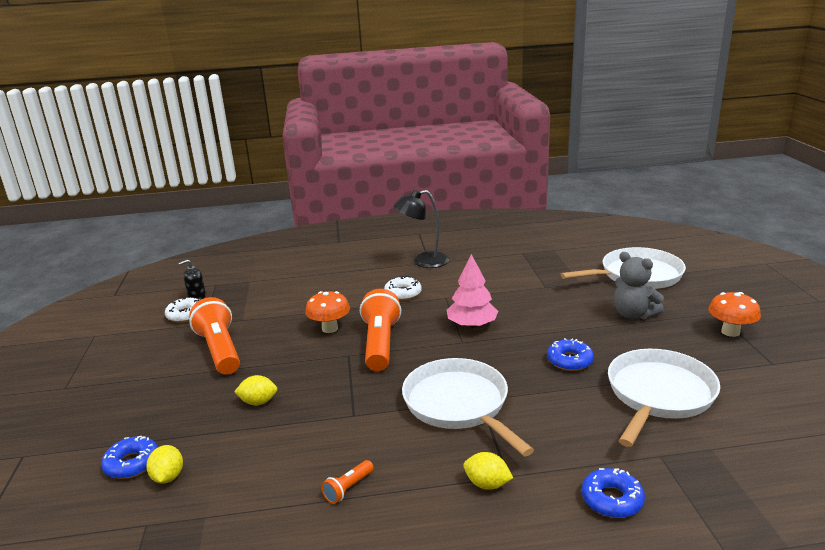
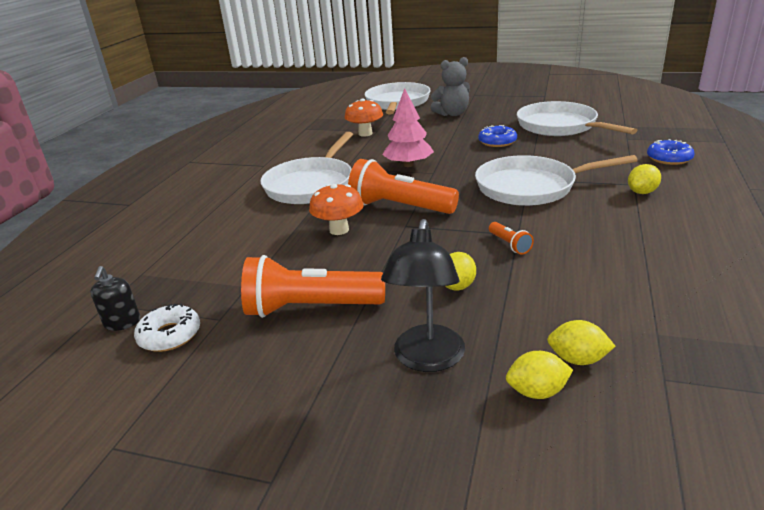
camera: 65 degrees left, 5 degrees up
(132, 463) = (537, 392): blue donut -> yellow lemon
(348, 488) = (631, 248): orange flashlight -> orange flashlight (509, 244)
(403, 293) = (311, 185): white donut -> white pan
(423, 261) = (257, 168): black lamp -> black lamp (427, 359)
(730, 332) = (500, 96): orange mushroom -> orange mushroom (365, 134)

